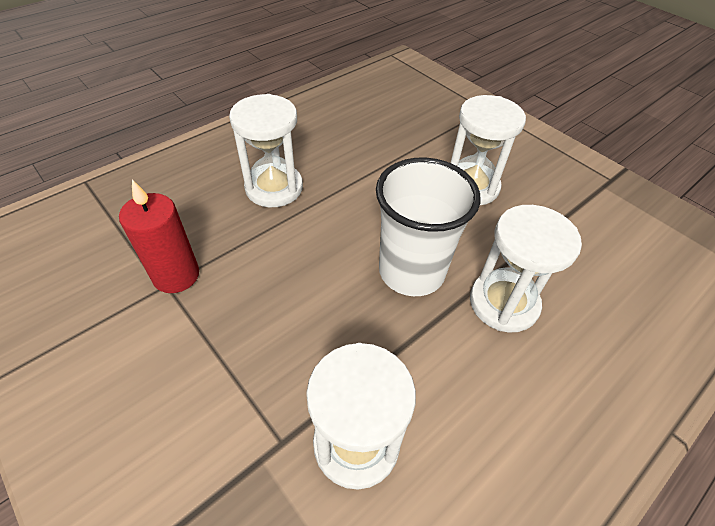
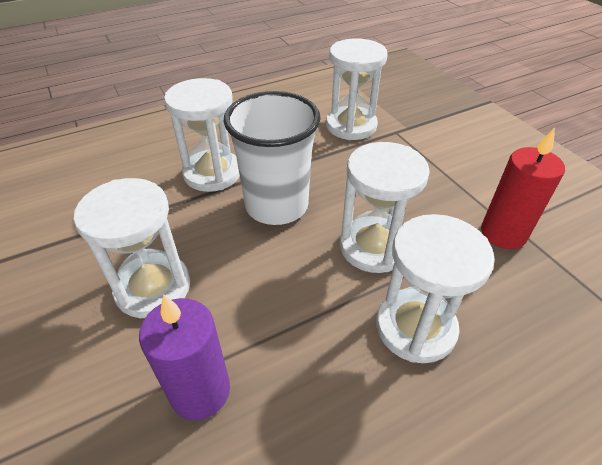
camera: 165 degrees left, 5 degrees down
(307, 242) = (373, 247): none -> white hourglass
(402, 143) = (200, 391): none -> purple candle

